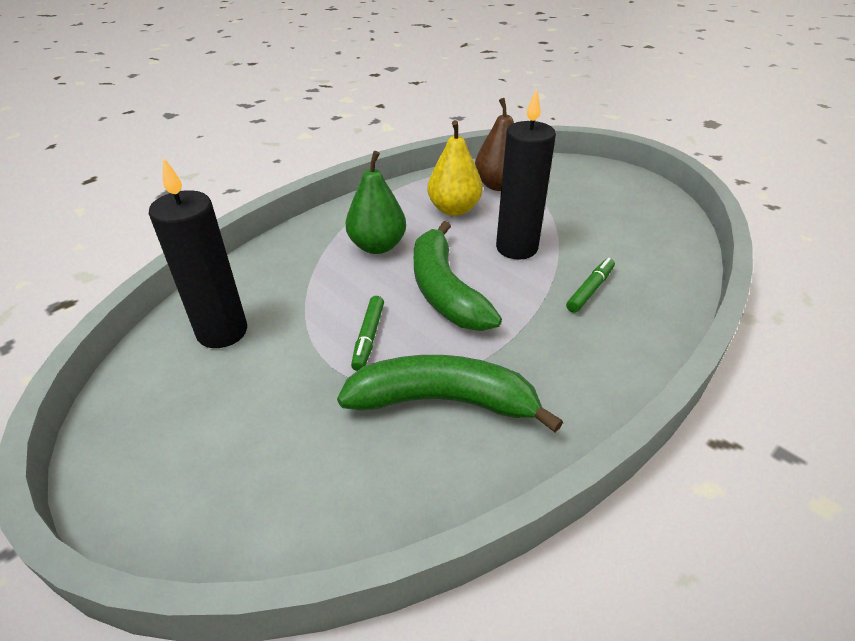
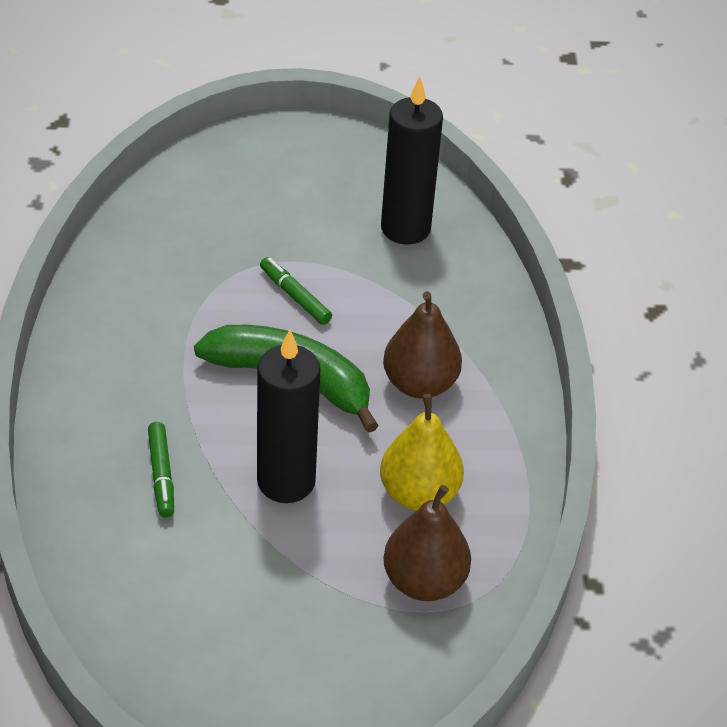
camera: 130 degrees right, 5 degrees up
(377, 246) = (419, 384): green pear -> brown pear
(443, 401) = (180, 290): green banana -> none

